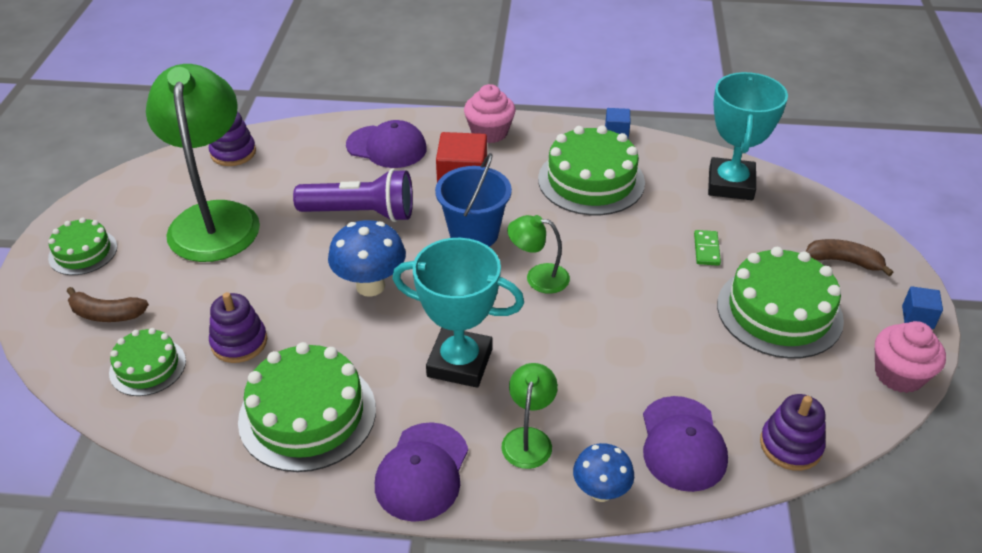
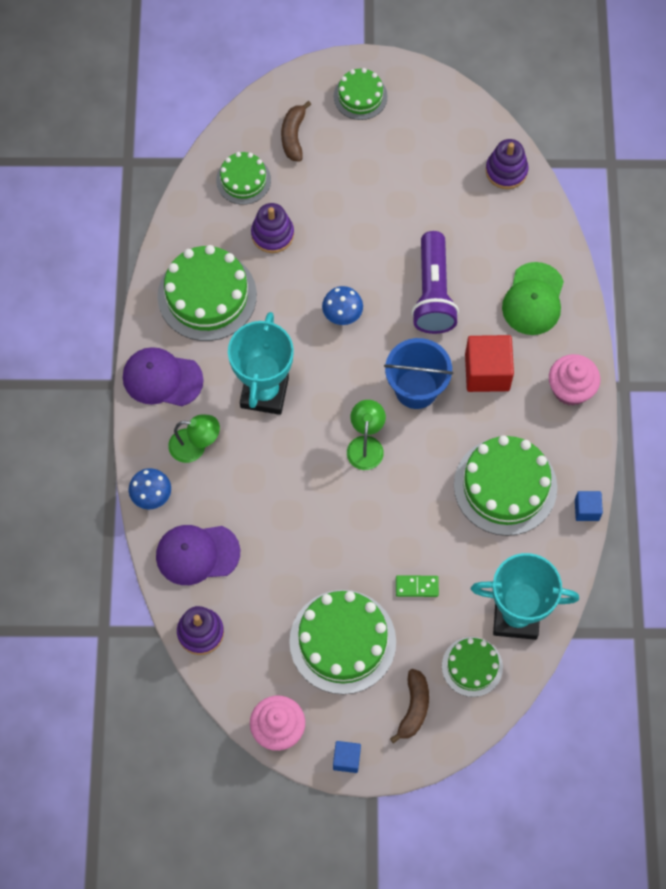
camera: 85 degrees right, 25 degrees up
(214, 218) = (413, 180): green lamp -> none
(370, 286) = (342, 316): blue mushroom -> blue mushroom, size x0.65
(387, 147) = (533, 299): purple cap -> green cap
(789, 217) = (472, 666): none -> green cake

